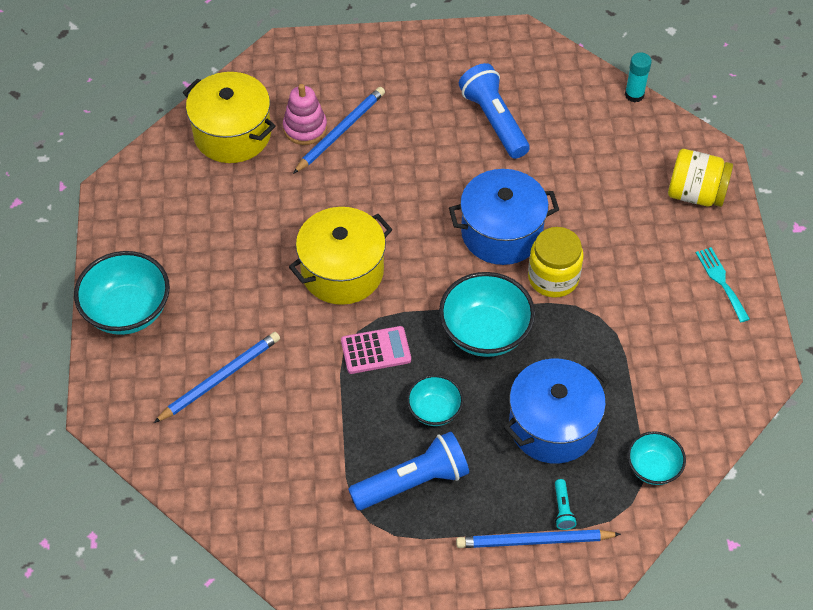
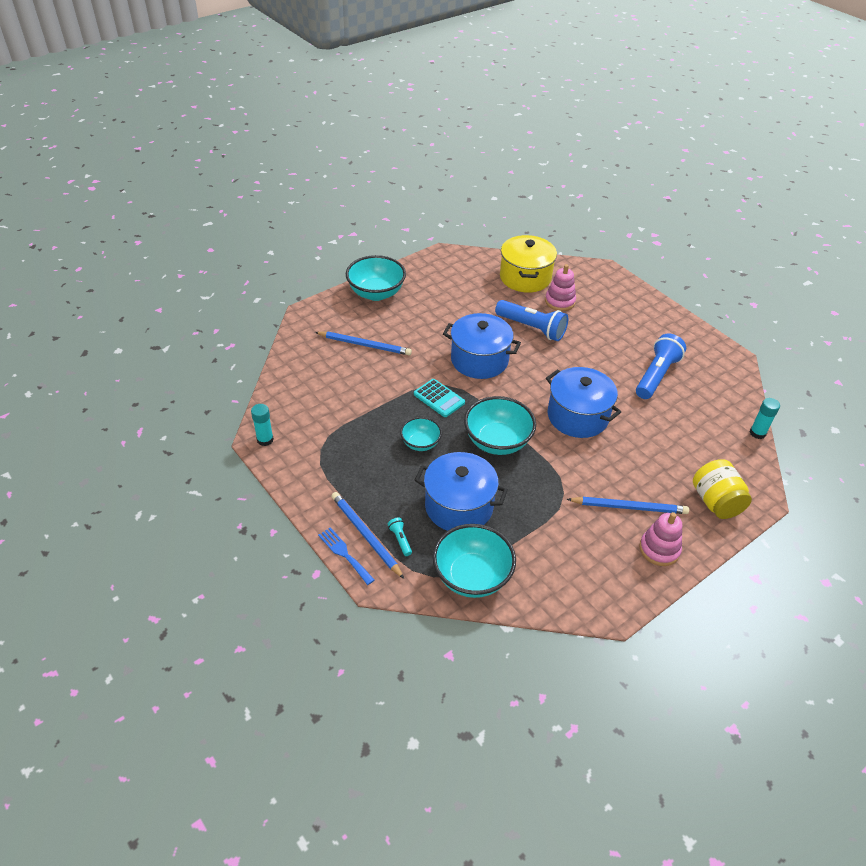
camera: 55 degrees right, 10 degrees down
(310, 577) = (265, 440): none -> turquoise glue stick
(340, 131) = (573, 316): blue pencil -> blue pencil (629, 507)
(342, 271) = (479, 360): yellow pot -> blue pot
(376, 350) = (439, 398): pink calculator -> turquoise calculator
(413, 482) = (362, 456): blue flashlight -> blue flashlight (531, 328)
(547, 576) = (344, 554): none -> blue fork
(553, 277) = (570, 456): yellow jar -> none
(562, 509) = (400, 539): turquoise flashlight -> turquoise flashlight turned 105 degrees clockwise
(653, 468) = (472, 576): turquoise bowl -> turquoise bowl, size x1.73
(721, 281) = (659, 549): turquoise fork -> pink stacking toy

